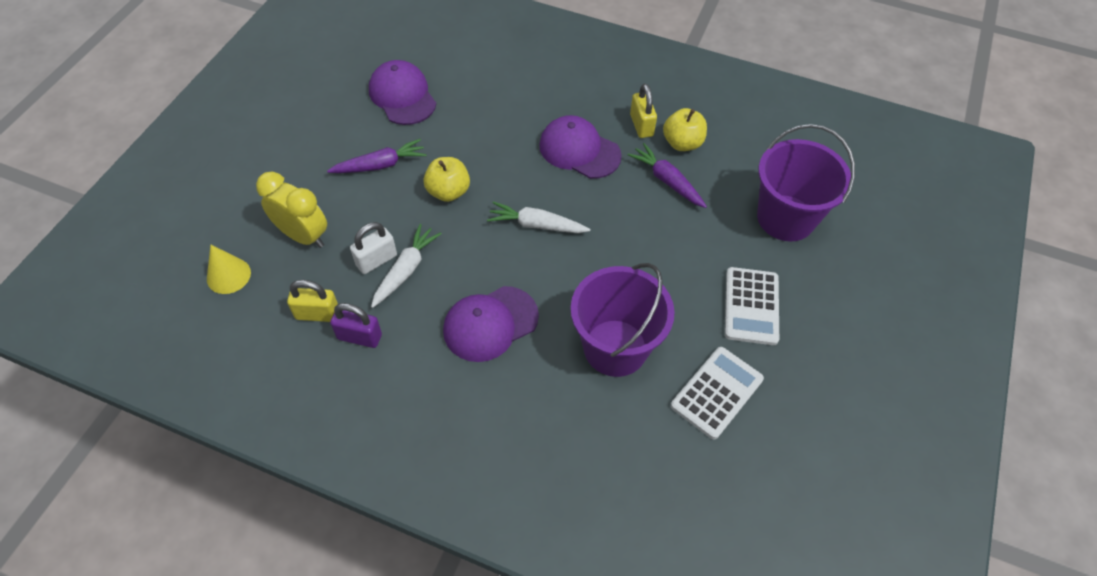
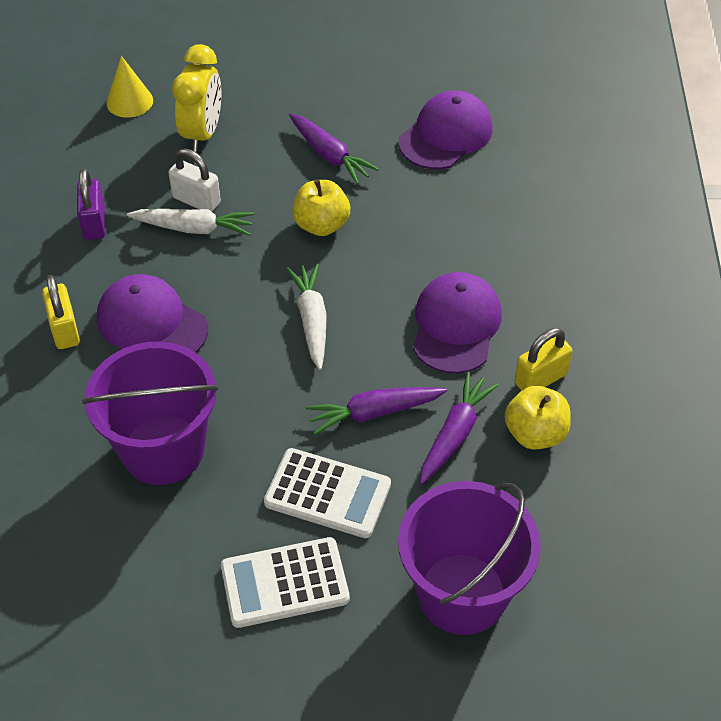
camera: 70 degrees right, 5 degrees down
(317, 314) = (110, 181): yellow padlock -> yellow padlock (65, 330)
(633, 216) = (374, 412): none -> purple carrot
(717, 393) = (135, 573): white calculator -> white calculator (327, 494)

